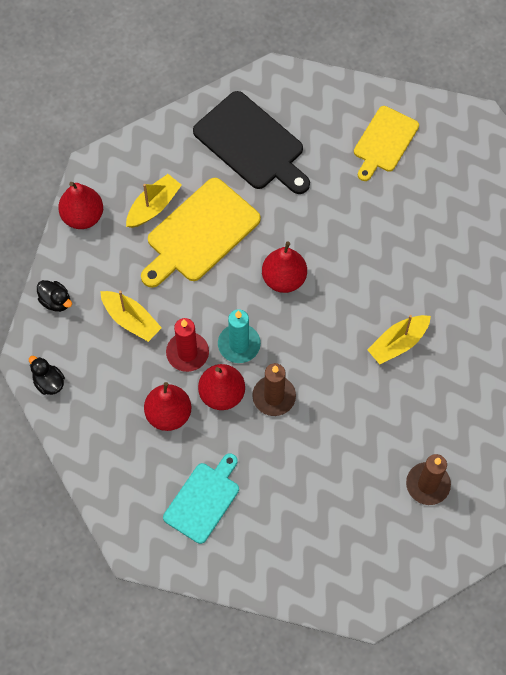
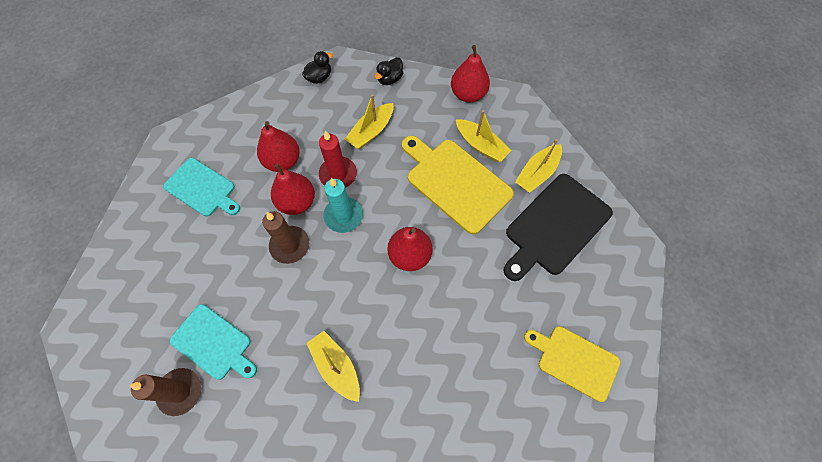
camera: 90 degrees right, 0 degrees up
(189, 154) = (537, 173): none -> yellow boat
(380, 460) = (214, 343): none -> turquoise cutting board

